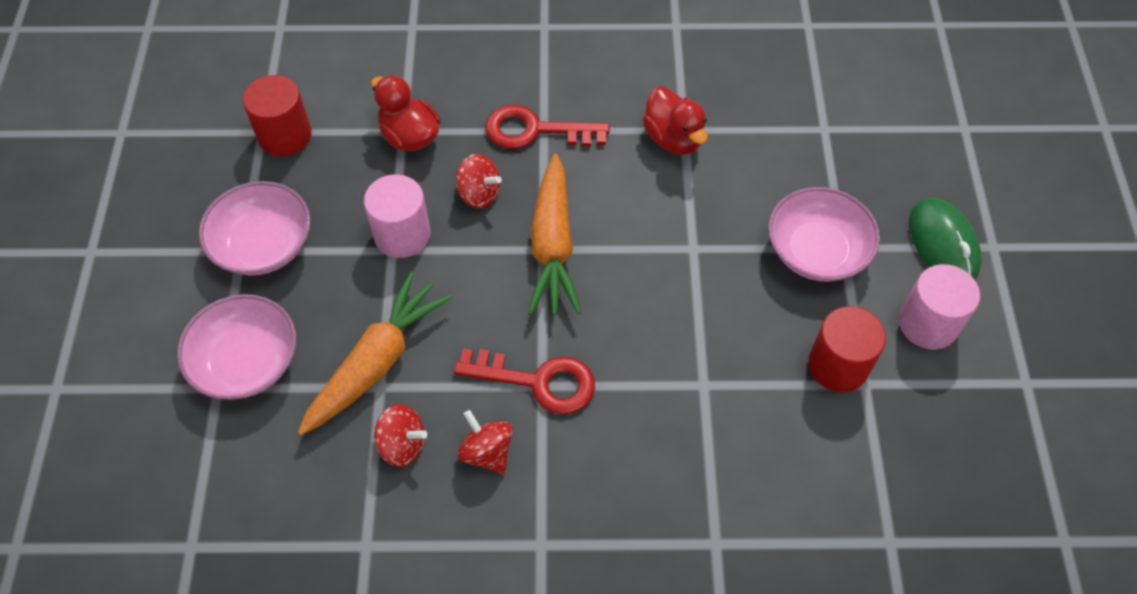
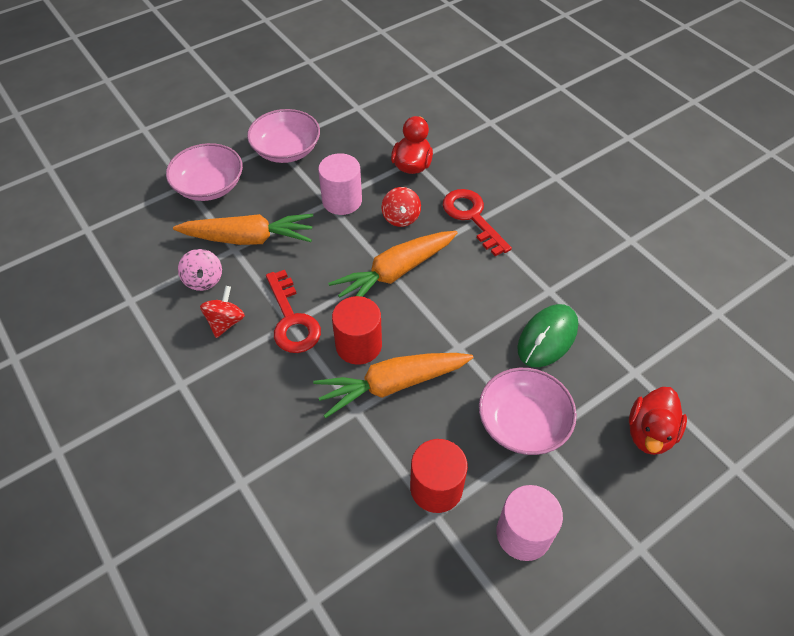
camera: 55 degrees right, 5 degrees down
(285, 135) = (363, 117): red cylinder -> red cylinder (358, 345)
(402, 444) = (204, 280): red spinning top -> pink spinning top
(673, 138) = (536, 289): red duck -> red duck (649, 433)
(696, 333) = (392, 385): none -> orange carrot
(943, 243) = (607, 507): green mouse -> green mouse (547, 338)

